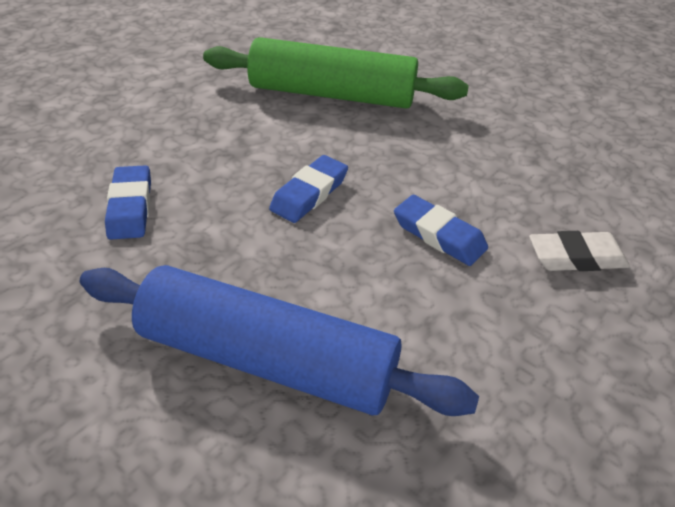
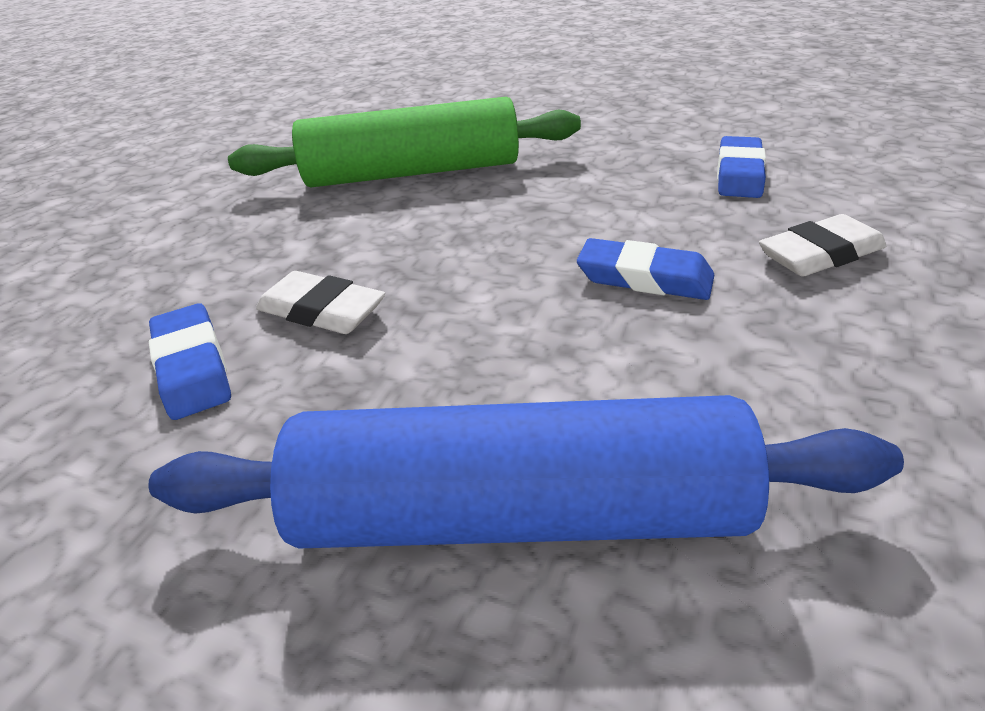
camera: 15 degrees left, 5 degrees down
(220, 192) = (322, 311): none -> white eraser
(309, 194) = (448, 279): blue eraser -> blue eraser (739, 174)

